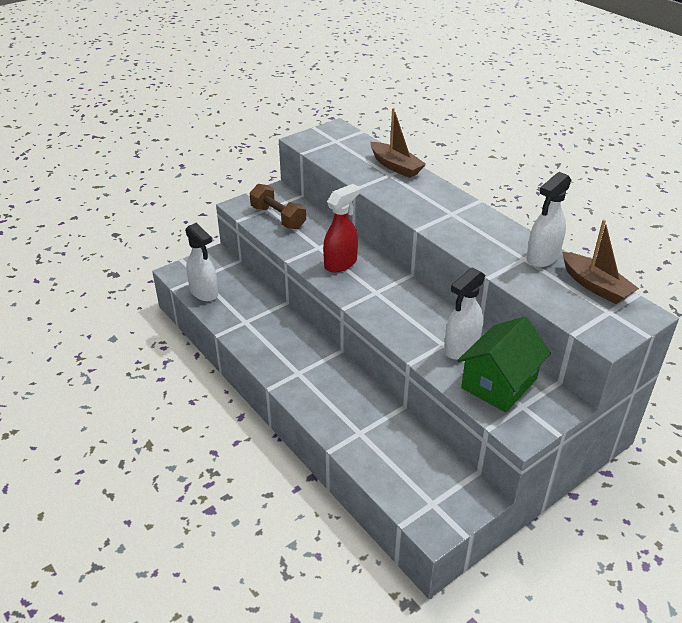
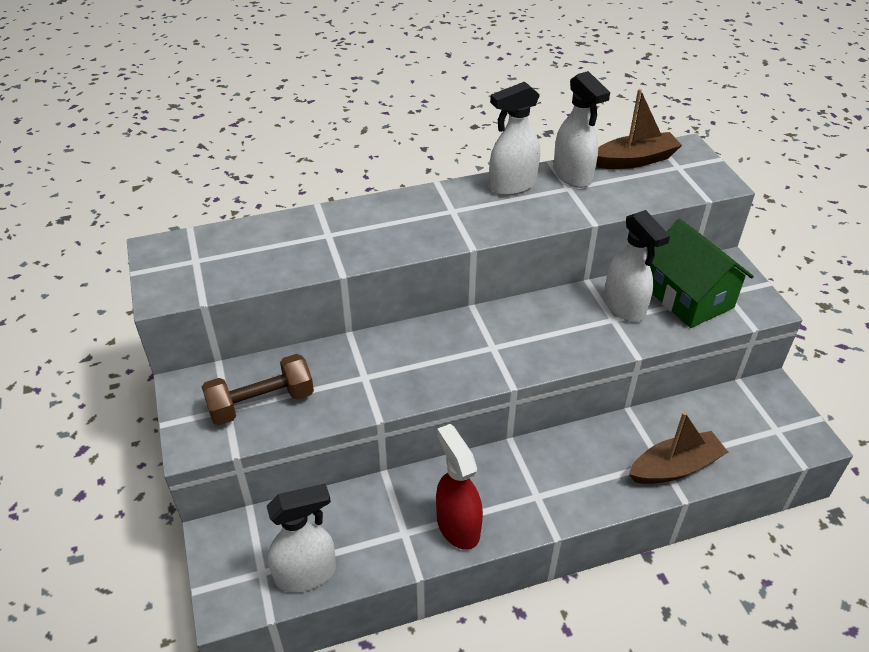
camera: 70 degrees left, 5 degrees up
(341, 263) = (415, 363): red spray bottle -> red spray bottle (457, 525)
(395, 166) = (311, 223): brown boat -> brown boat (675, 467)
(503, 232) = (512, 185): none -> white spray bottle

